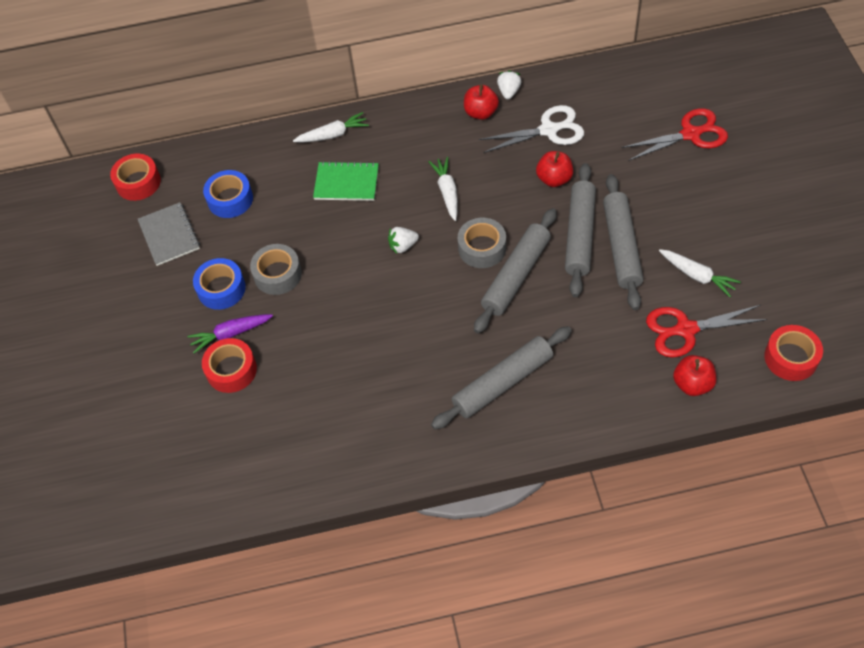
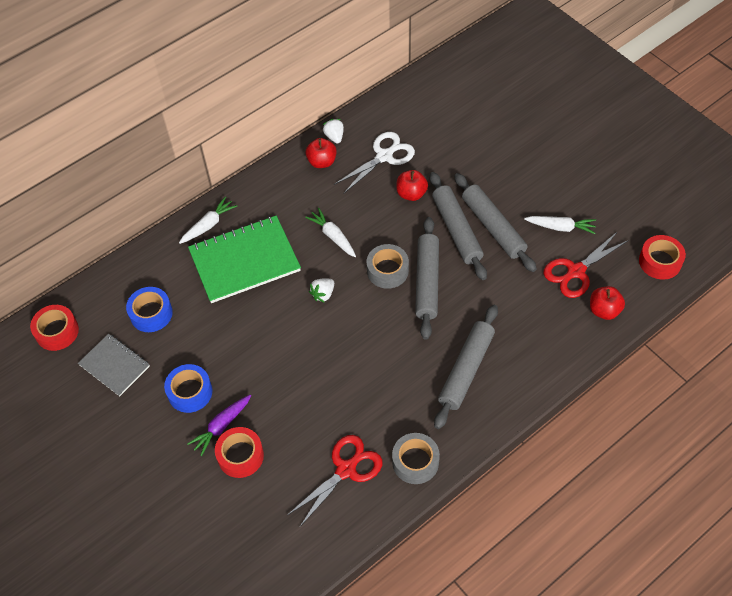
camera: 30 degrees left, 0 degrees up
(277, 274) = (232, 360): grey tape -> grey tape (415, 462)
(346, 183) = (244, 260): green notebook -> green notebook, size x1.72
(690, 134) = (493, 120): red scissors -> red scissors (346, 469)

